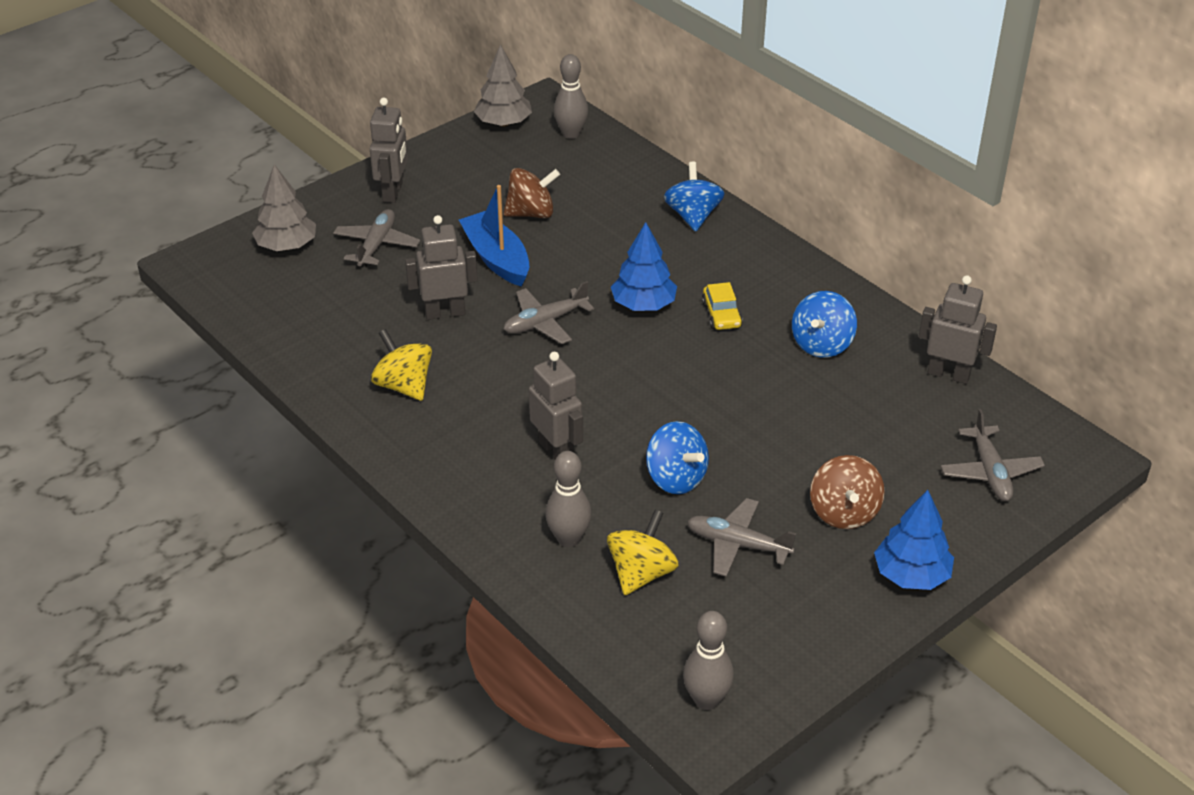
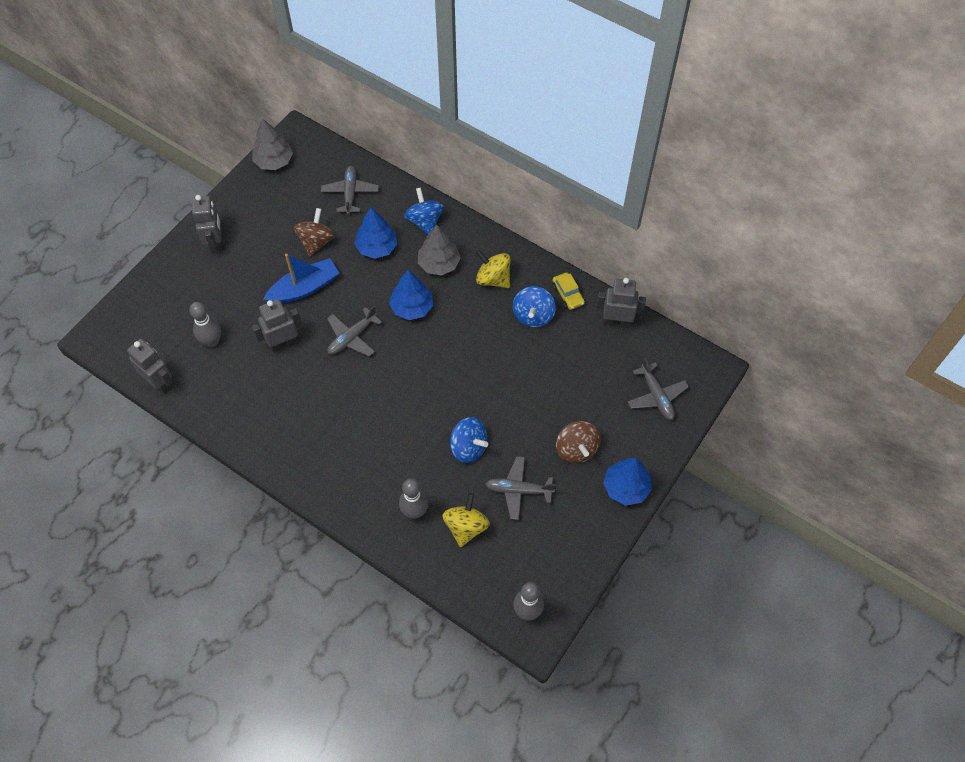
camera: 15 degrees left, 20 degrees up
(286, 246) = (157, 308): grey tree -> grey tree (439, 264)
(376, 245) = (219, 294): grey plane -> grey plane (350, 193)
(404, 386) = (275, 413): yellow spinning top -> yellow spinning top (493, 279)
(496, 258) = (304, 288): blue boat -> blue boat turned 105 degrees clockwise
(531, 213) = (316, 242): brown spinning top -> brown spinning top turned 45 degrees counterclockwise
(557, 452) = (389, 444): grey robot -> grey robot (160, 383)
(571, 134) = (323, 162): grey bowling pin -> grey bowling pin (212, 341)
(615, 232) = (377, 247): none -> blue tree
(721, 314) = (464, 304): yellow car -> yellow car (568, 294)

